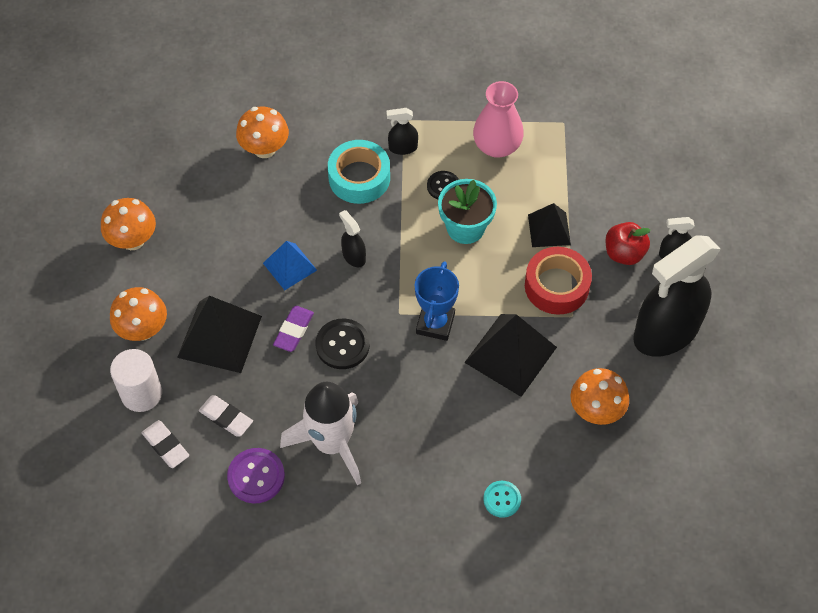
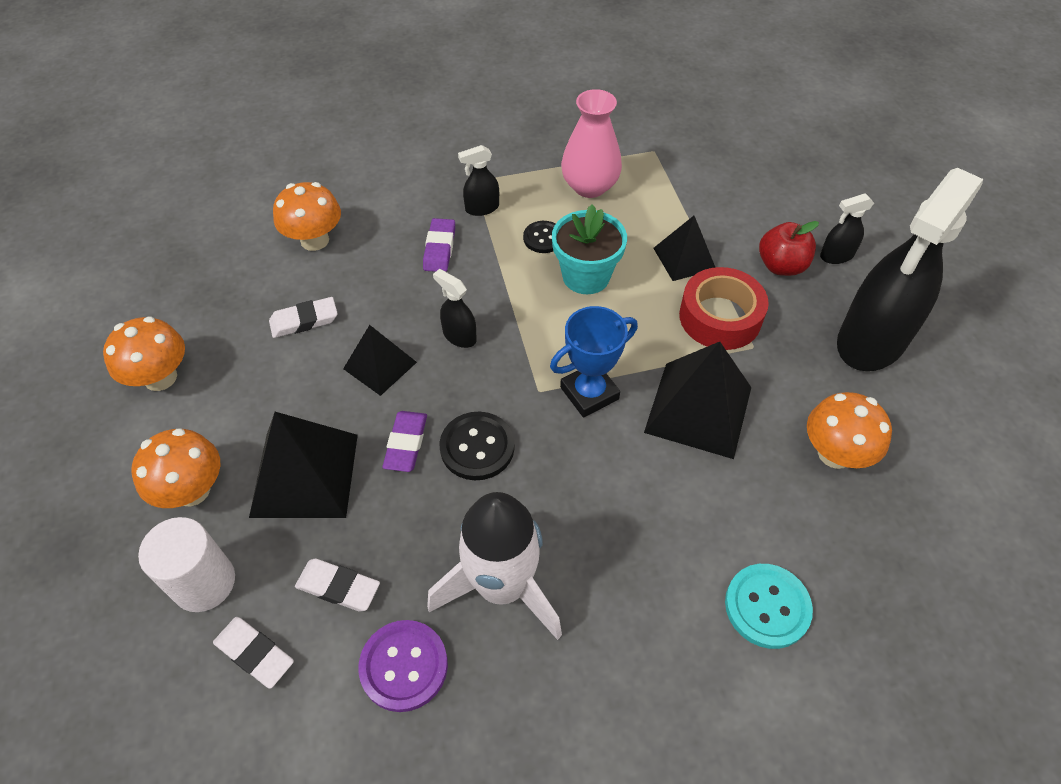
camera: 15 degrees left, 5 degrees down
(243, 217) = (304, 321): none -> white eraser
(289, 266) = (380, 365): blue pyramid -> black pyramid
(359, 177) = (439, 248): turquoise tape -> purple eraser
(435, 323) = (589, 393): blue trophy -> blue trophy turned 60 degrees clockwise
(502, 499) = (767, 606): turquoise button -> turquoise button, size x1.53

